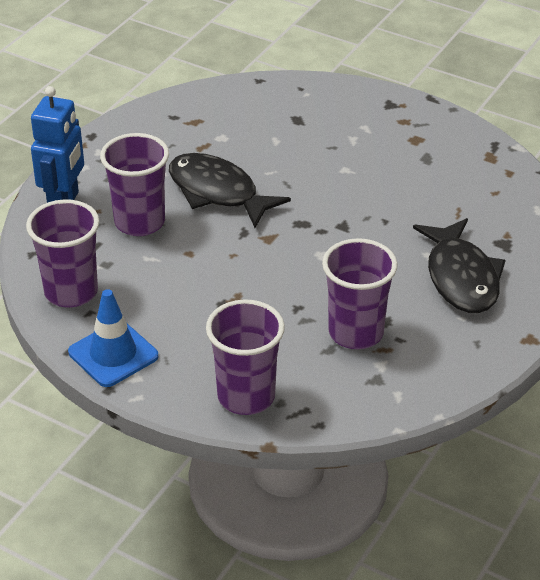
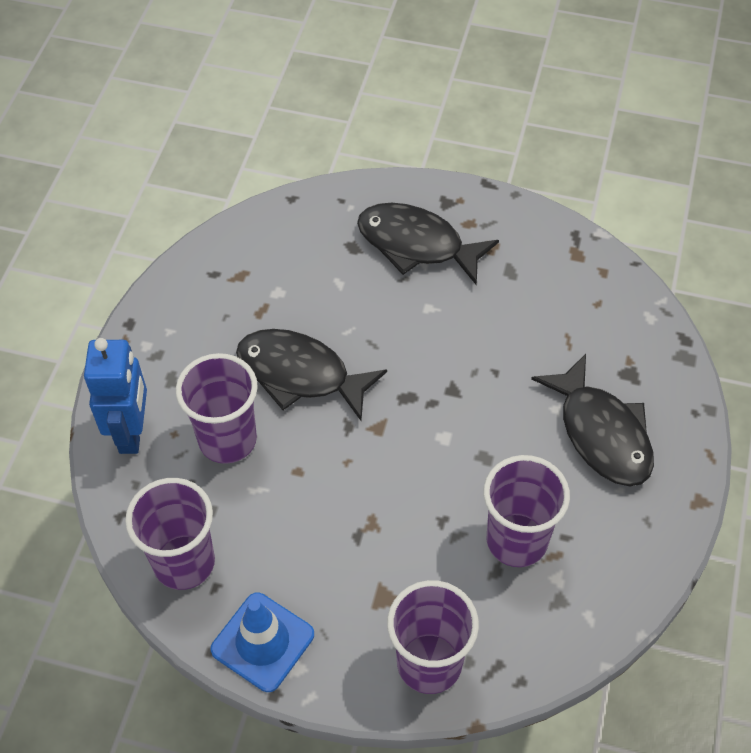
camera: 15 degrees left, 15 degrees up
(352, 127) = (417, 245): none -> black fish

